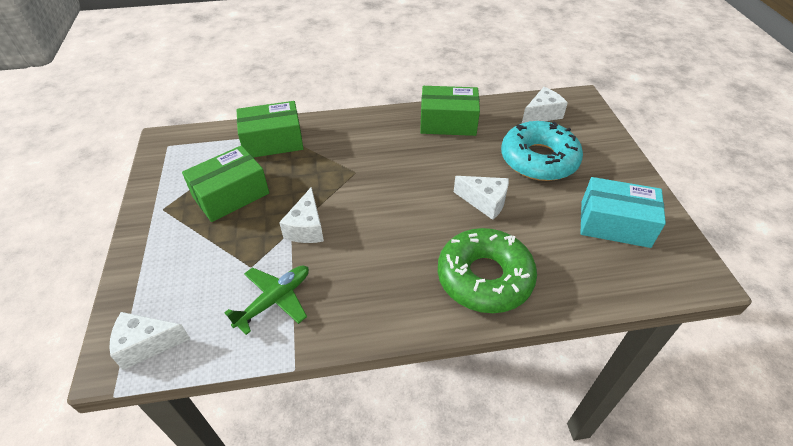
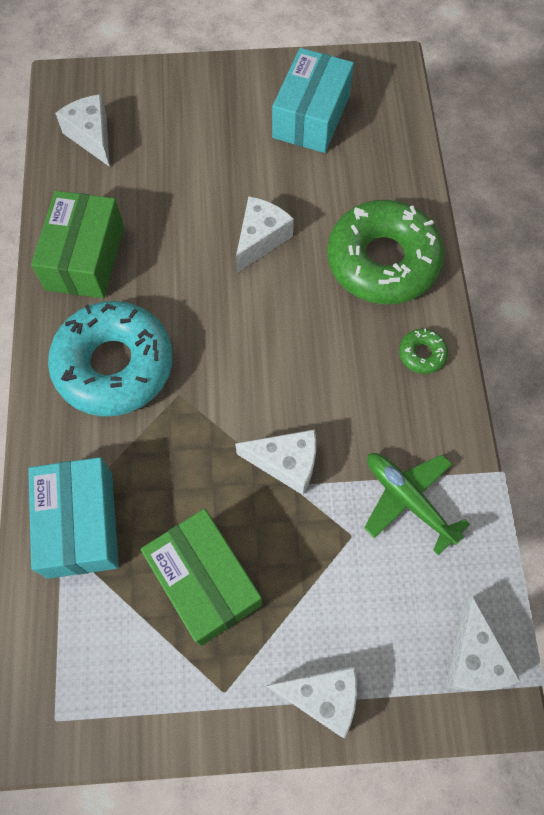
camera: 85 degrees left, 20 degrees up
(146, 255) = (321, 697): none -> white cheese
(273, 141) = (80, 524): green box -> turquoise box
(400, 307) = (422, 354): none -> green donut
(539, 159) = (188, 163): turquoise donut -> turquoise donut (114, 365)

